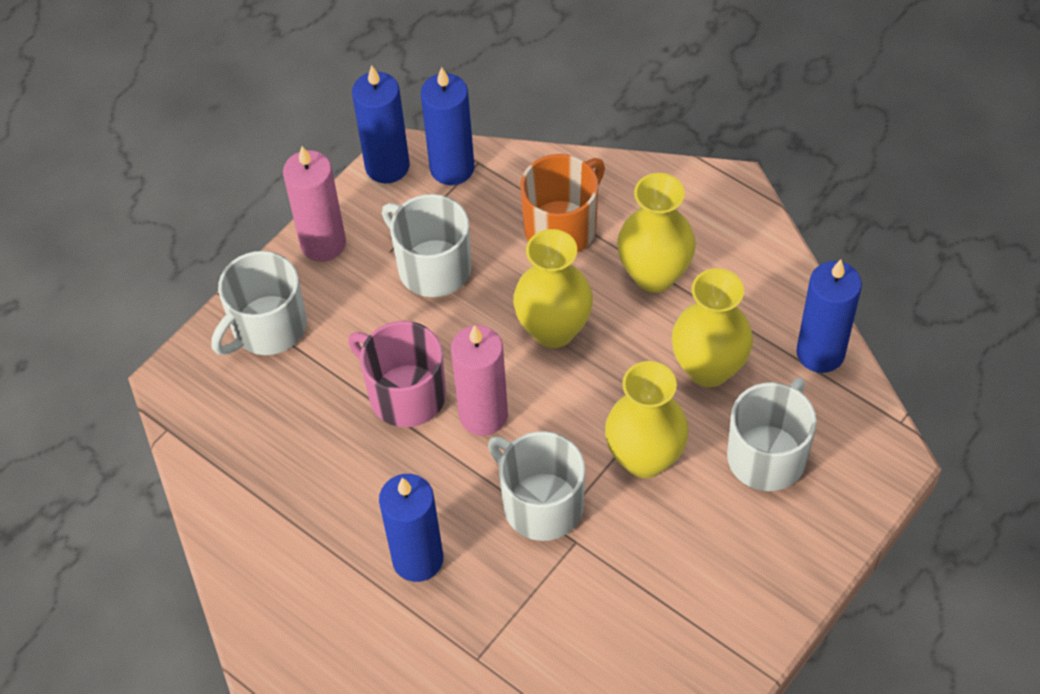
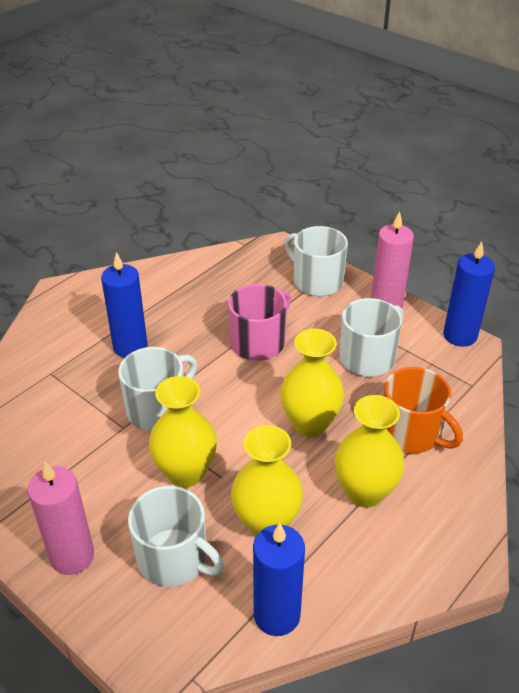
camera: 90 degrees right, 15 degrees down
(452, 168) = (463, 370): blue candle -> none
(483, 415) = (237, 381): pink candle -> pink candle (72, 556)

